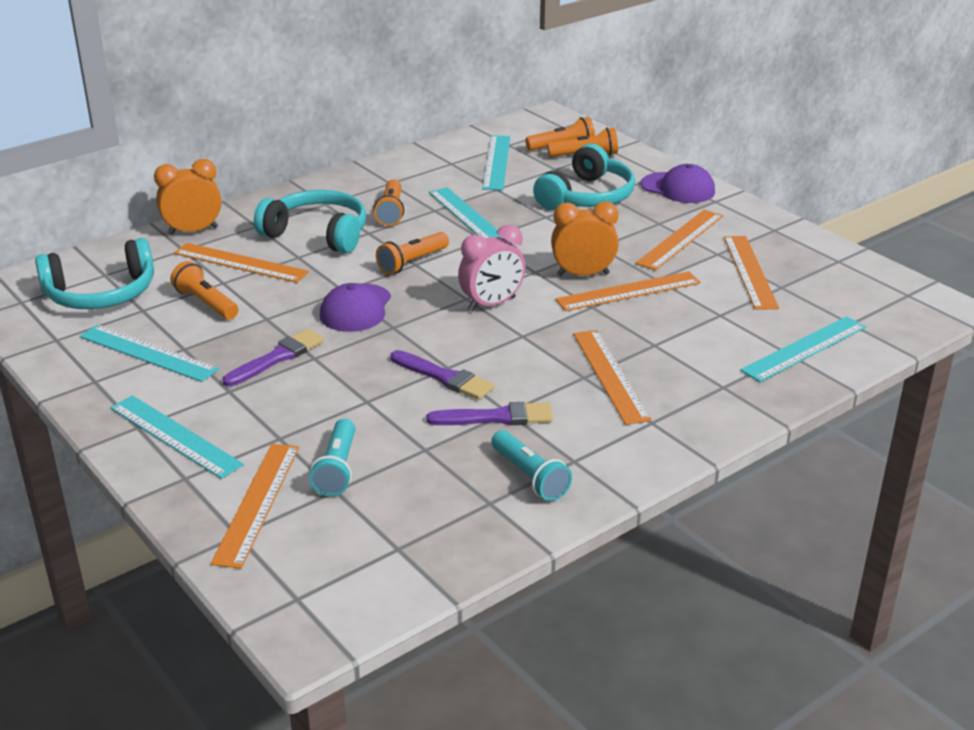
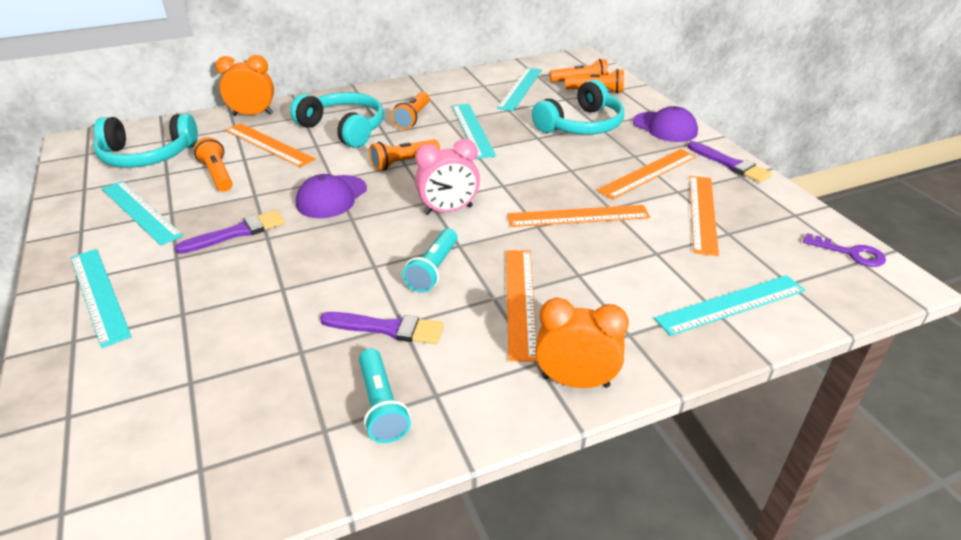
camera: 15 degrees right, 5 degrees up
(257, 503) = (111, 382): orange ruler -> none
(337, 469) = (208, 358): turquoise flashlight -> turquoise flashlight (433, 270)
(444, 377) = (365, 276): purple brush -> purple brush (730, 164)
(583, 274) = (544, 194): orange clock -> orange clock (575, 381)
(898, 289) = (851, 253): none -> purple key

